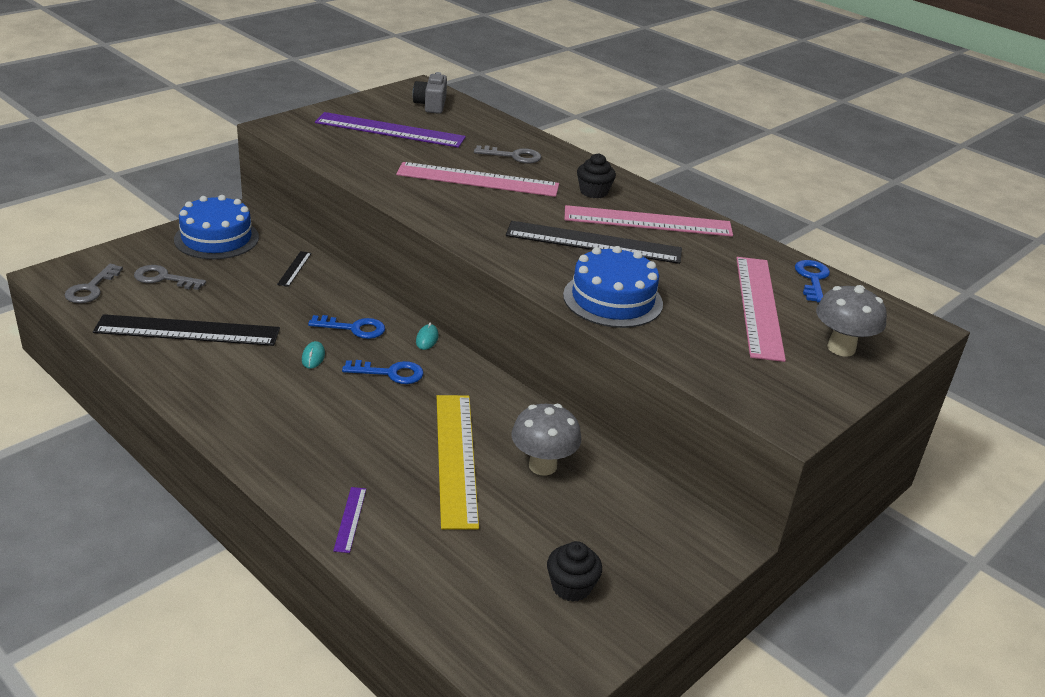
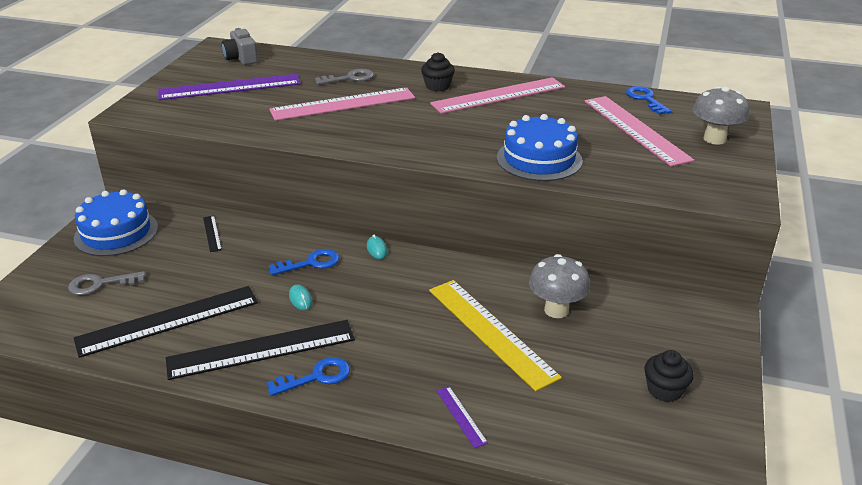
camera: 25 degrees left, 0 degrees up
(91, 288) = (37, 319): grey key -> none
(390, 373) = (375, 287): blue key -> blue key (316, 377)
(593, 243) = (479, 123): black ruler -> black ruler (261, 349)

